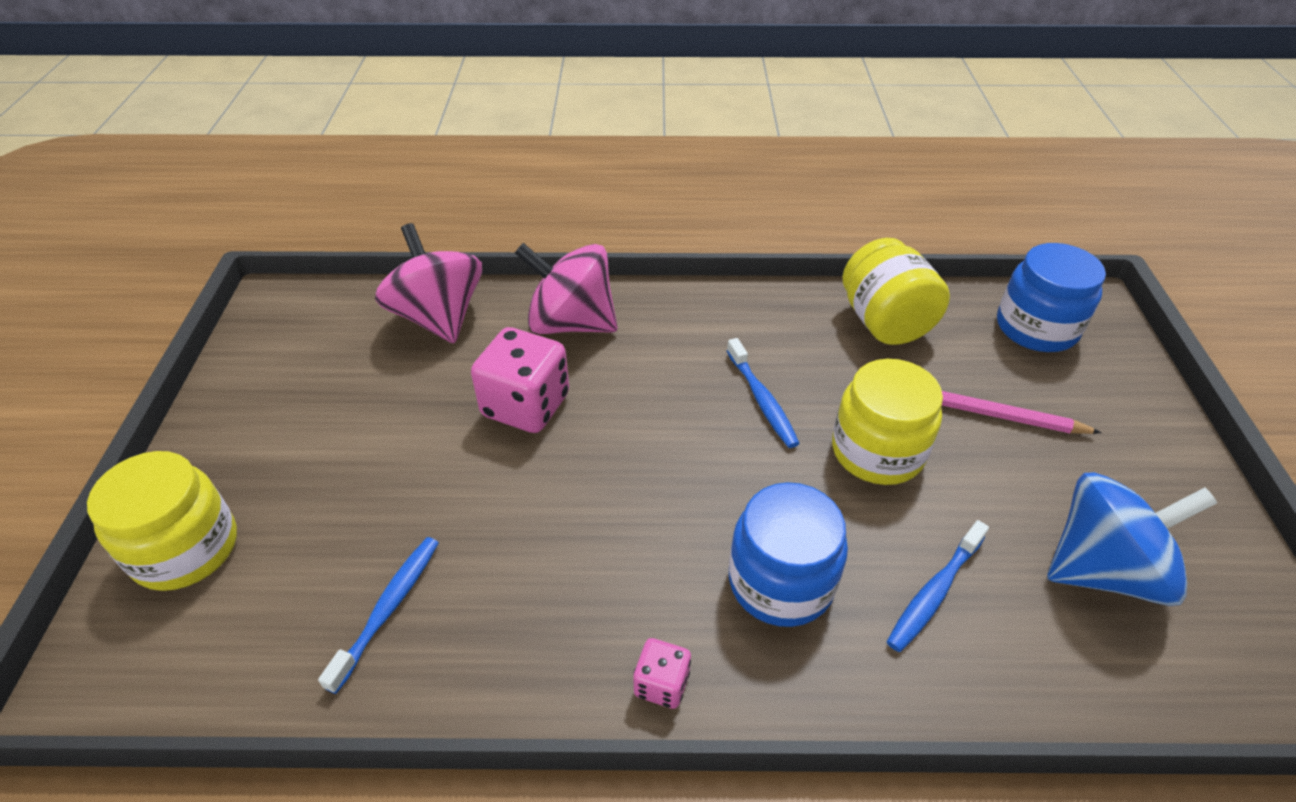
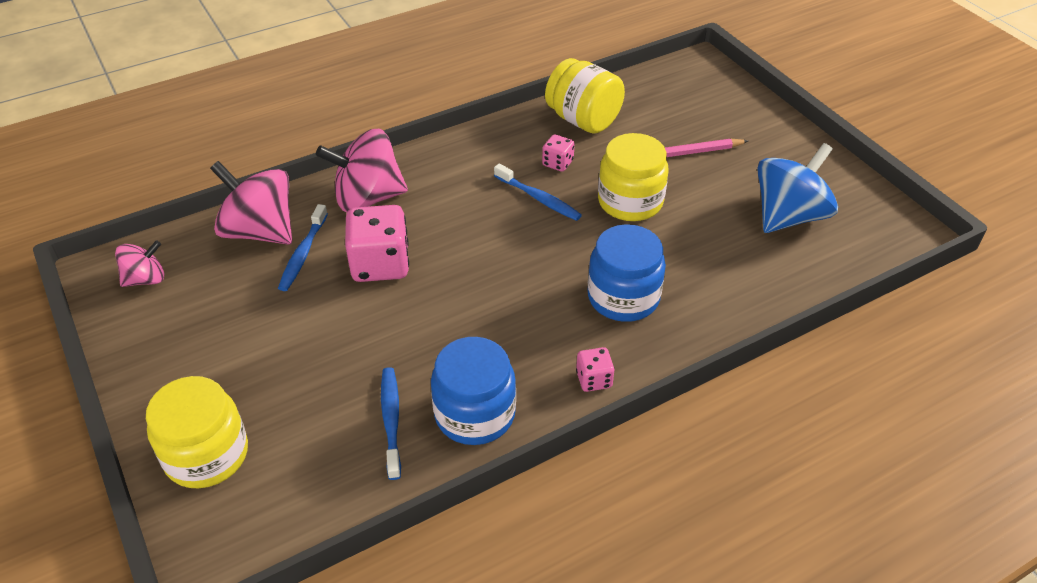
camera: 30 degrees left, 0 degrees up
(299, 324) = (146, 279): none -> pink spinning top
(816, 364) = (557, 163): none -> pink dice
(934, 592) = (710, 265): blue toothbrush -> blue toothbrush (303, 254)
(1036, 328) = (677, 91): blue jar -> blue jar (475, 414)

